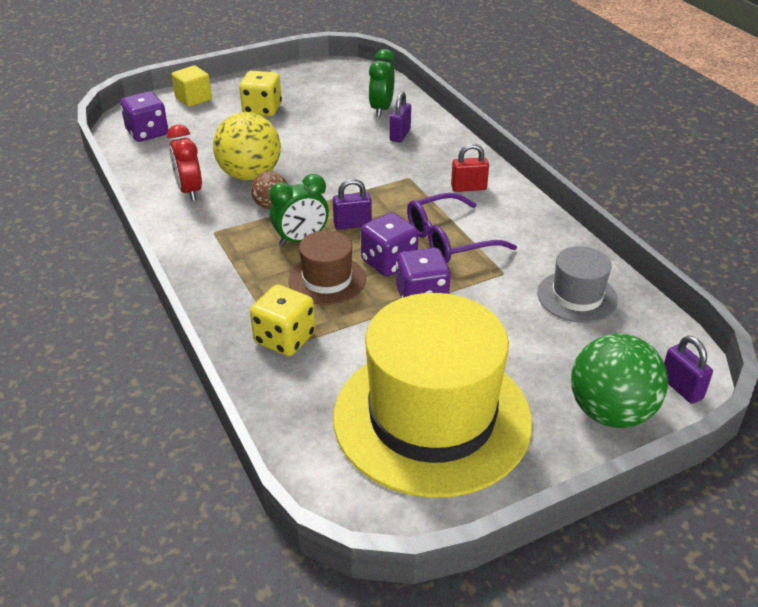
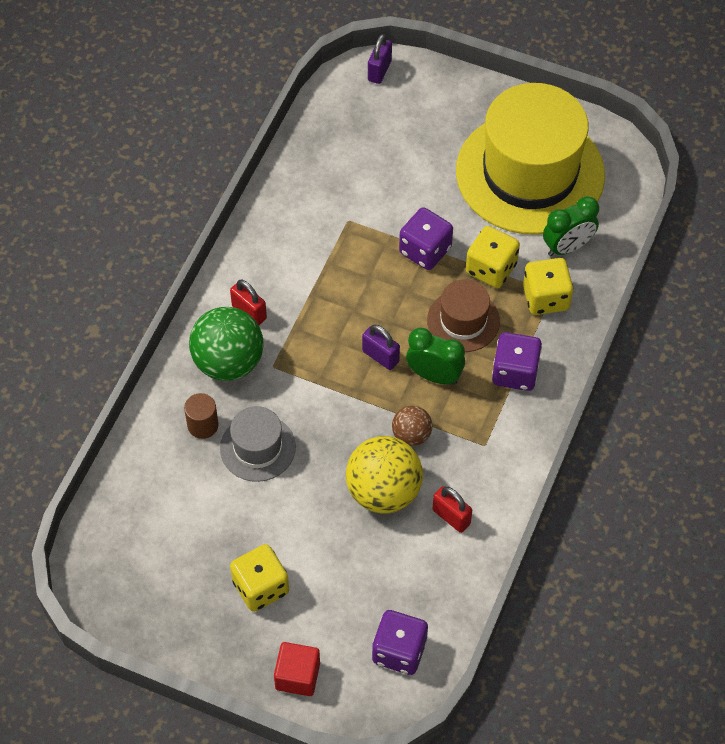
camera: 130 degrees left, 20 degrees up
(189, 191) = (451, 517): red clock -> red padlock
(193, 99) = (297, 676): yellow cube -> red cube
(356, 324) = (491, 268): none -> yellow dice
(381, 109) = (164, 478): green clock -> green clock (567, 247)
(389, 262) = (405, 297): purple dice -> purple dice (515, 372)
(400, 135) = (203, 425): purple padlock -> brown cylinder
(449, 240) = (339, 278): purple glasses -> none
(577, 296) = (335, 164): grey hat -> grey hat (257, 448)
(610, 412) = (436, 93): green ball -> green ball (228, 362)

